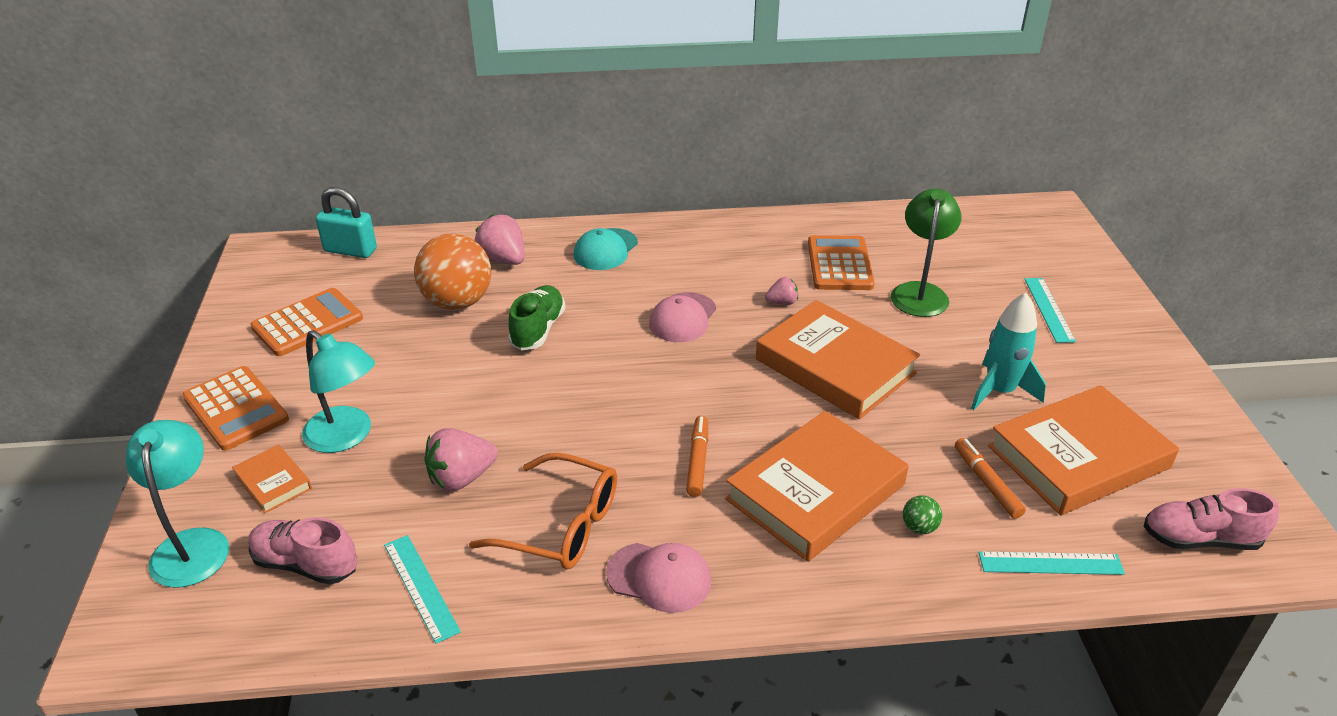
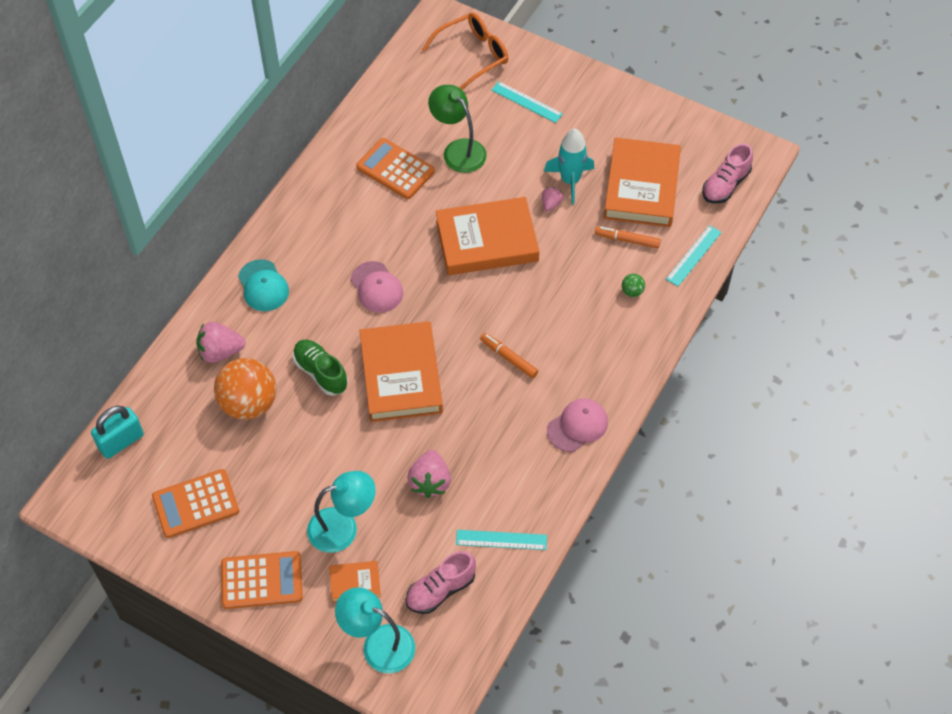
camera: 55 degrees left, 20 degrees up
(307, 323) = (195, 504): orange calculator -> orange calculator turned 105 degrees counterclockwise
(560, 525) = (506, 451): orange glasses -> orange glasses (472, 55)
(782, 302) = (406, 226): pink strawberry -> pink strawberry (551, 204)
(815, 491) = (574, 319): orange book -> orange book (401, 375)

